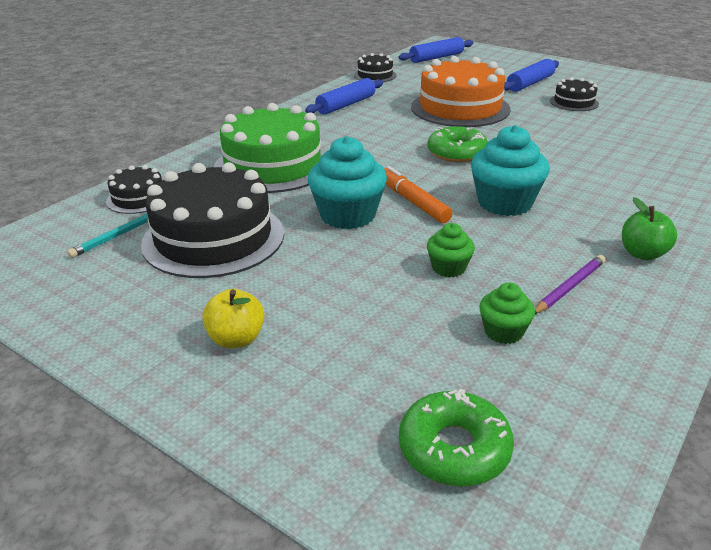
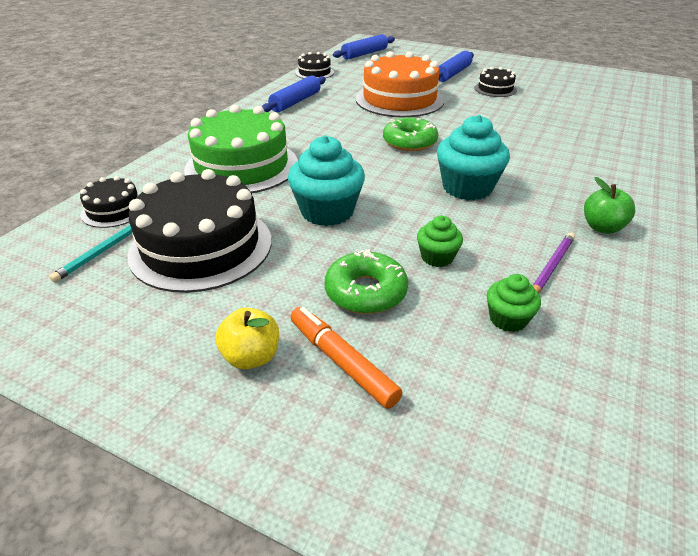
camera: 10 degrees left, 5 degrees up
(413, 202) = (384, 193): orange marker -> orange marker (341, 362)
(454, 449) = (502, 455): green donut -> green donut (366, 292)

